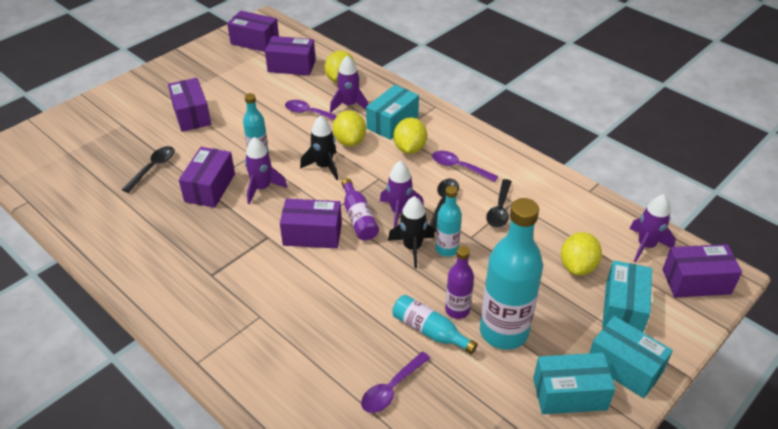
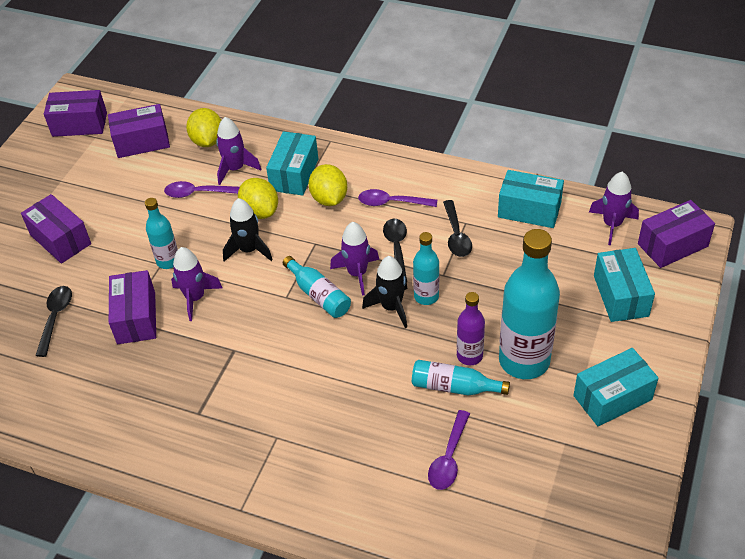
camera: 20 degrees left, 5 degrees up
(312, 234) = (280, 330): purple box -> none
(358, 218) = (319, 295): purple bottle -> turquoise bottle
(577, 266) = (560, 269): yellow lemon -> none
(624, 367) = (648, 353): turquoise box -> turquoise box (529, 210)

